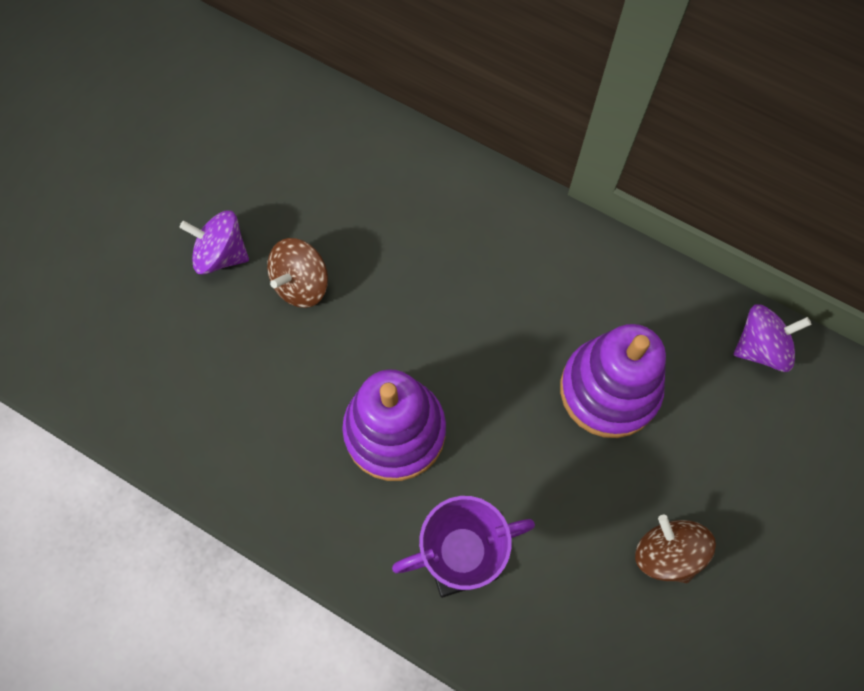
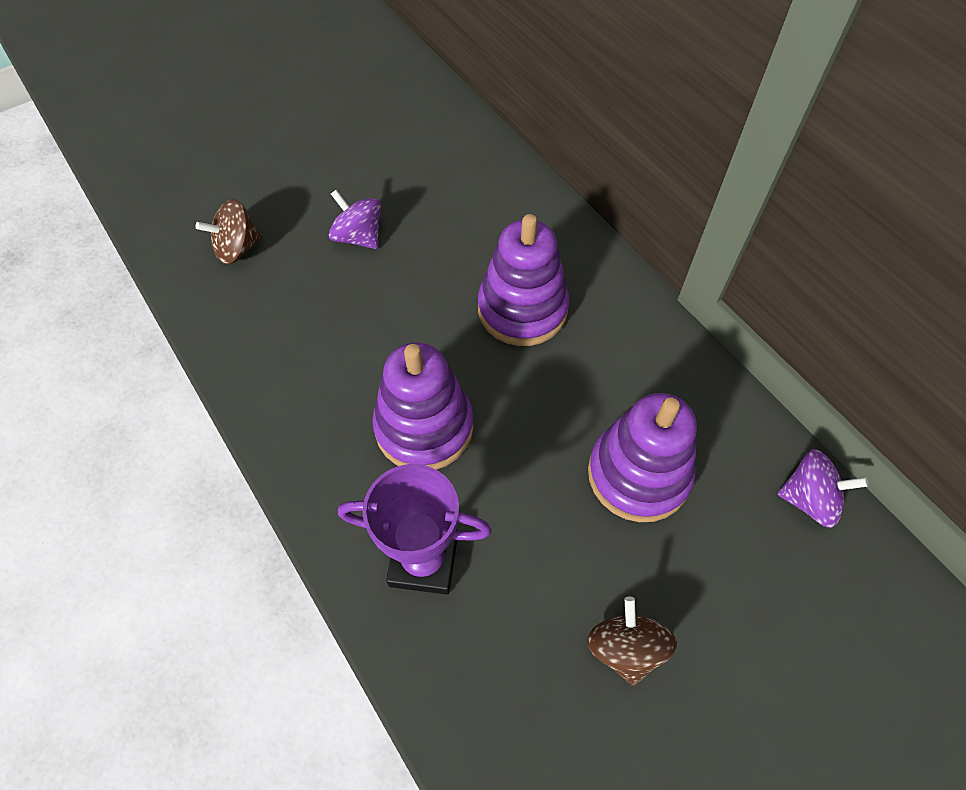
camera: 25 degrees right, 10 degrees down
(301, 284) = (409, 282): brown spinning top -> brown spinning top (237, 248)
(427, 267) = (522, 309): none -> purple stacking toy

